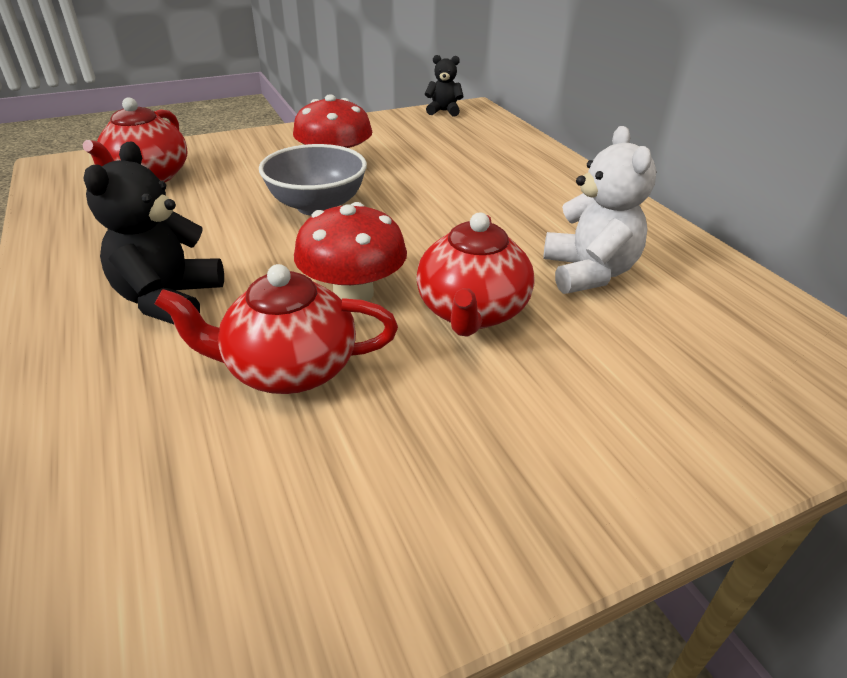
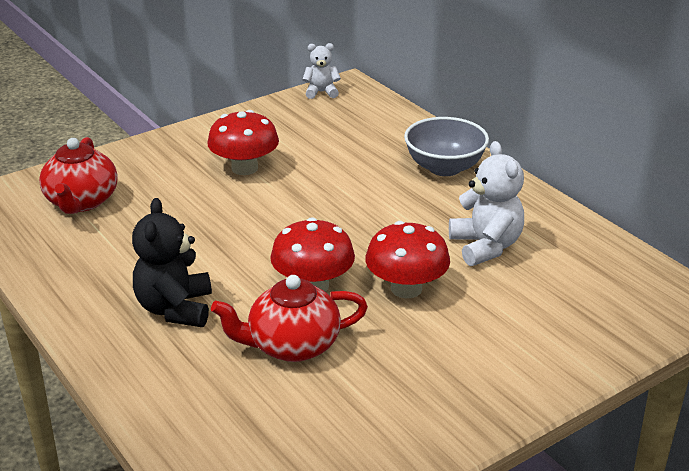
camera: 10 degrees left, 5 degrees down
(317, 206) = (249, 213): grey bowl -> grey bowl (444, 167)
(443, 111) = (321, 92): black teddy bear -> white teddy bear
(471, 312) = (406, 288): red teapot -> red mushroom

